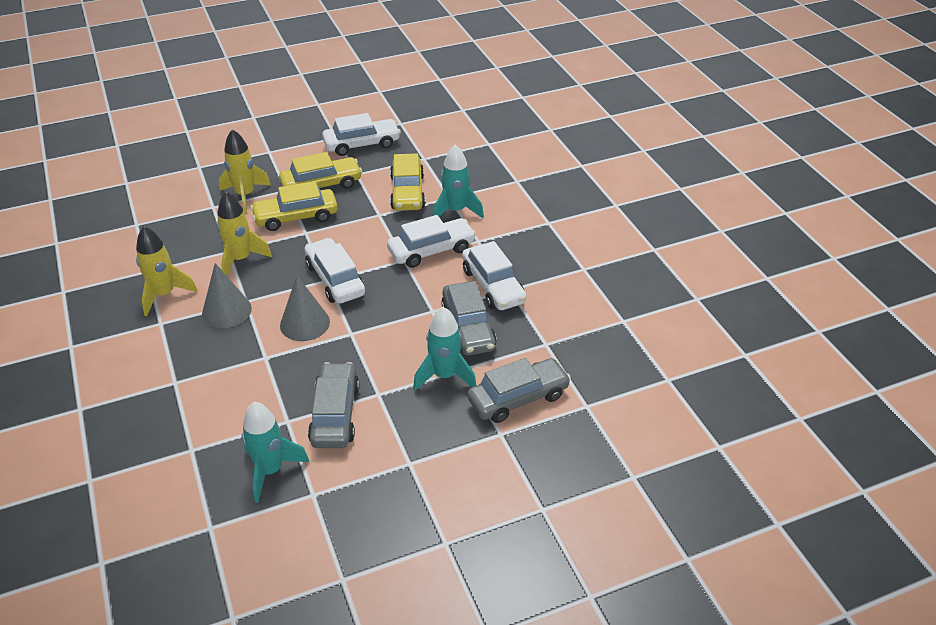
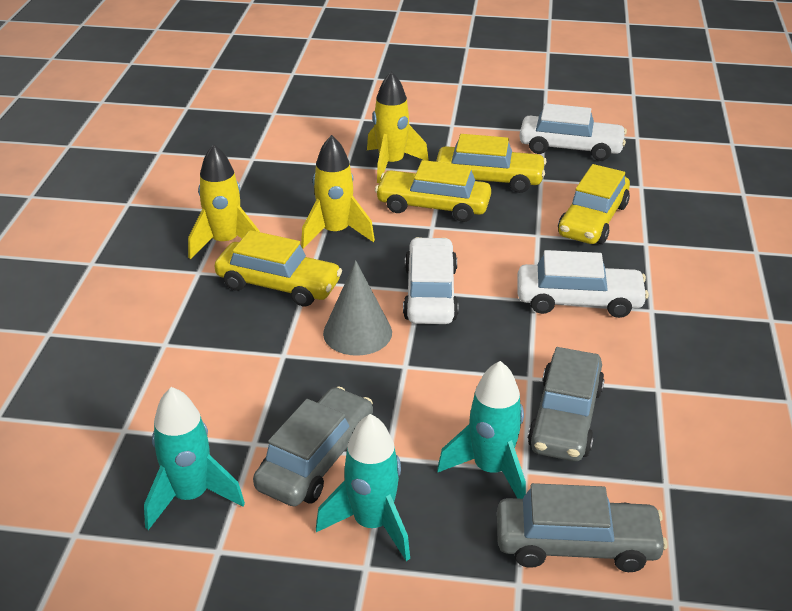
camera: 30 degrees right, 5 degrees down
(226, 311) = (278, 285): grey cone -> yellow car
(456, 211) = (644, 263): turquoise rocket -> turquoise rocket (372, 524)
(493, 286) = (636, 376): white car -> none

